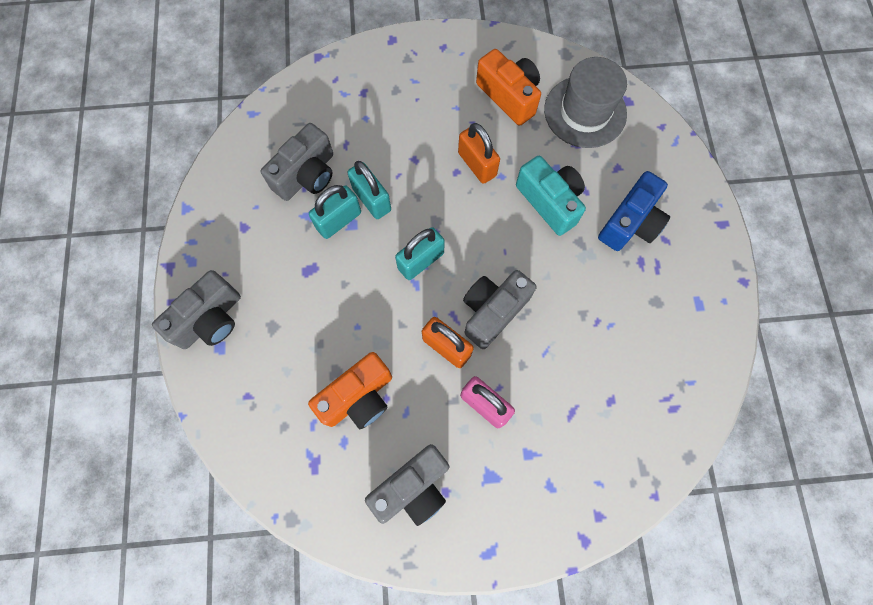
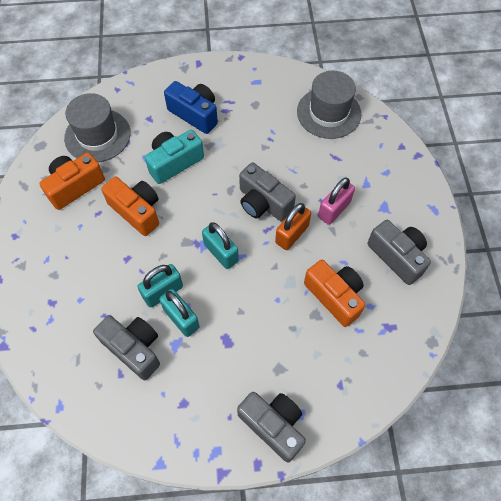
camera: 90 degrees left, 10 degrees down
(477, 164) = (137, 211): orange padlock -> orange camera
(652, 407) = (328, 113): none -> grey hat

